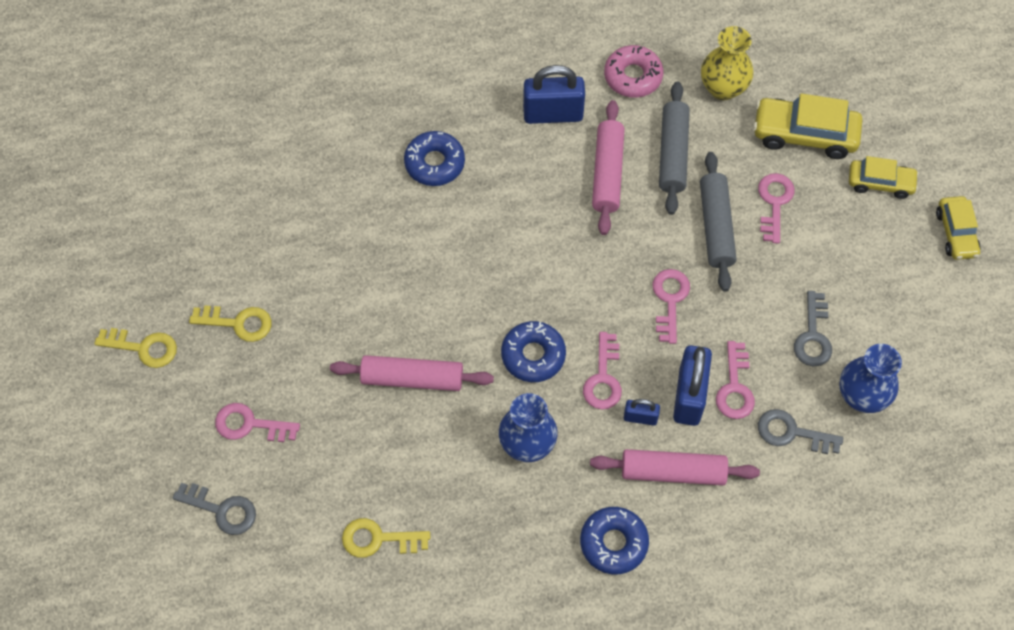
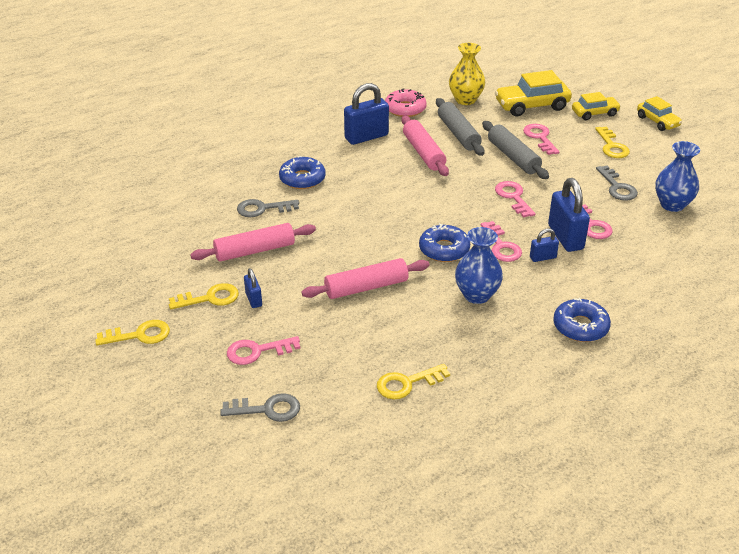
camera: 25 degrees left, 25 degrees down
(282, 345) = (253, 299): none -> blue padlock
(673, 472) = (588, 277): pink rolling pin -> pink rolling pin (255, 250)
(792, 433) = (646, 234): grey key -> grey key (262, 209)
(859, 257) = (612, 146): none -> yellow key

